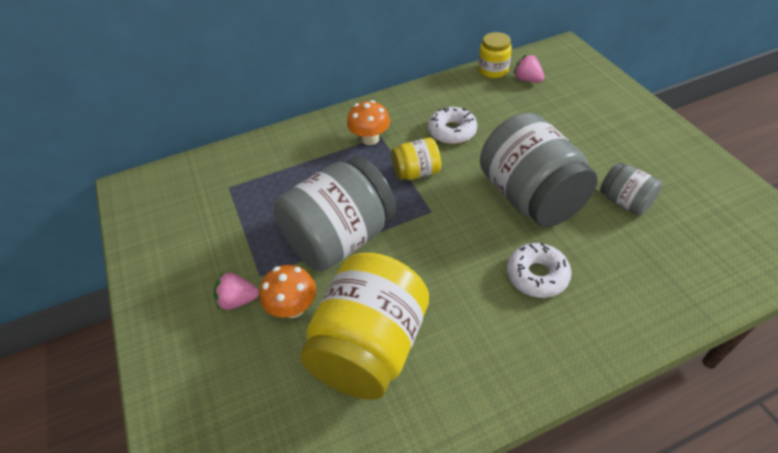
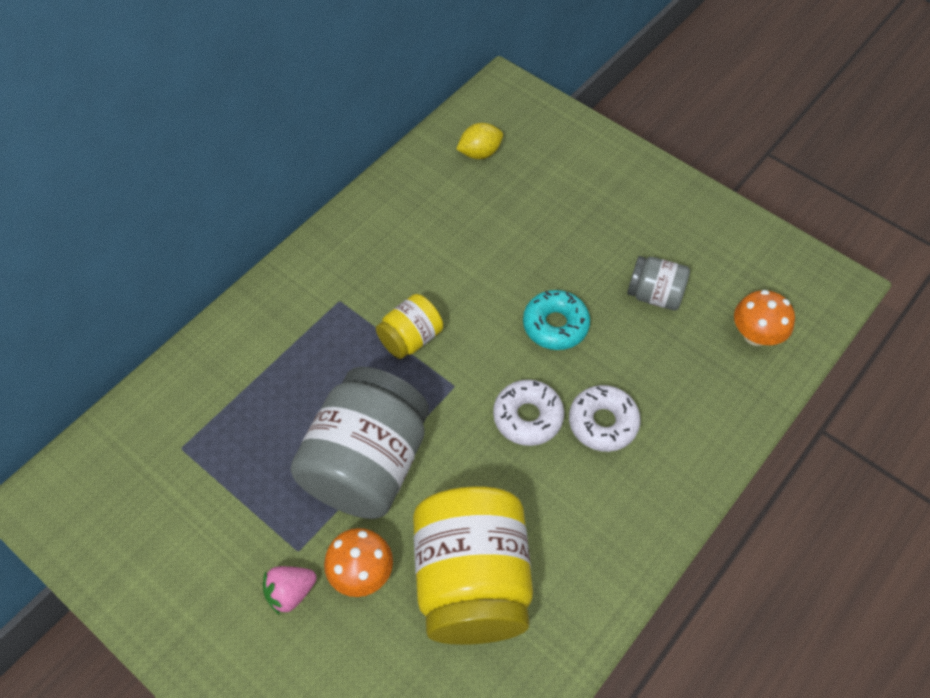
camera: 30 degrees left, 10 degrees up
(370, 139) = (328, 309): orange mushroom -> orange mushroom (755, 335)
(452, 131) = (424, 263): white donut -> white donut (528, 417)
(493, 70) = (431, 150): yellow jar -> none
(527, 80) = (480, 153): pink strawberry -> yellow lemon
(530, 197) = (555, 325): grey jar -> turquoise donut

